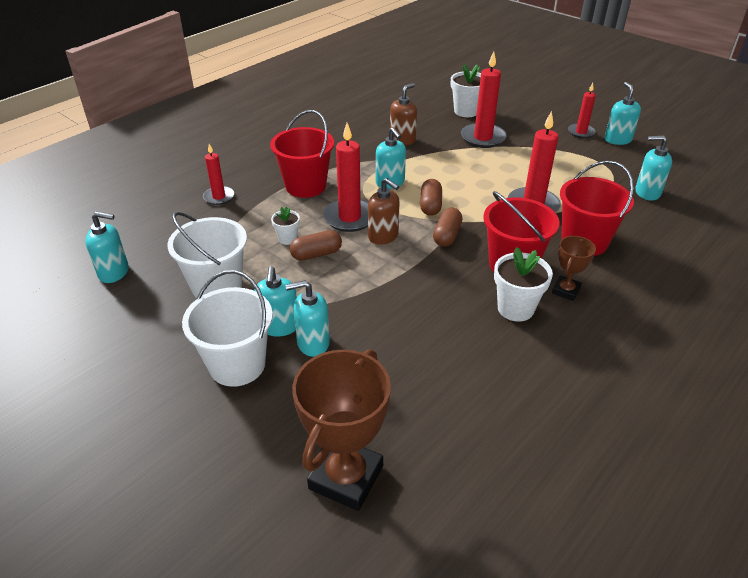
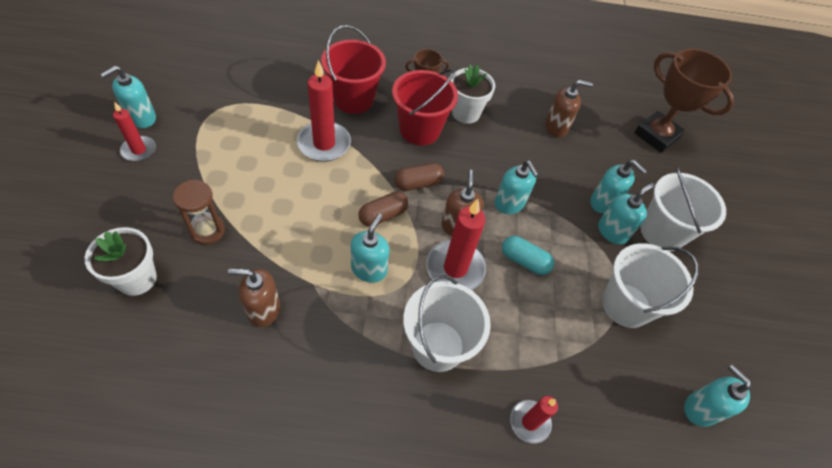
camera: 135 degrees left, 15 degrees up
(287, 239) = (527, 298): white flower pot -> none
(305, 186) = (438, 346): red bucket -> white bucket
(316, 254) = (524, 261): brown capsule -> turquoise capsule
(346, 477) = (656, 135): brown trophy -> brown trophy turned 60 degrees clockwise
(440, 374) = (556, 127): none -> brown soap dispenser
(483, 138) = (207, 231): red candle -> brown hourglass
(647, 192) = (244, 79): turquoise soap dispenser -> turquoise soap dispenser (509, 204)

